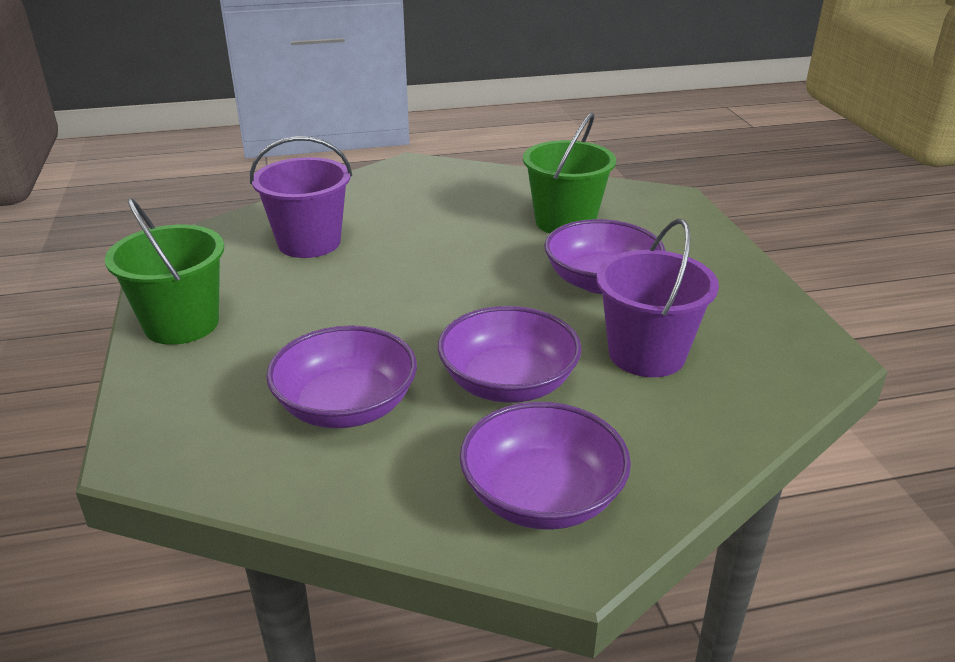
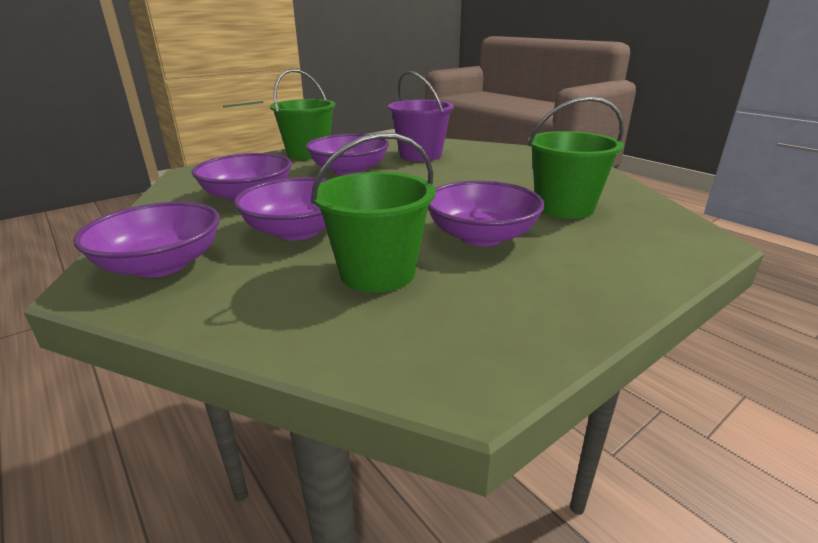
camera: 65 degrees right, 5 degrees down
(317, 307) = (349, 171): none -> purple bowl
(646, 354) = (377, 273): purple bucket -> green bucket

